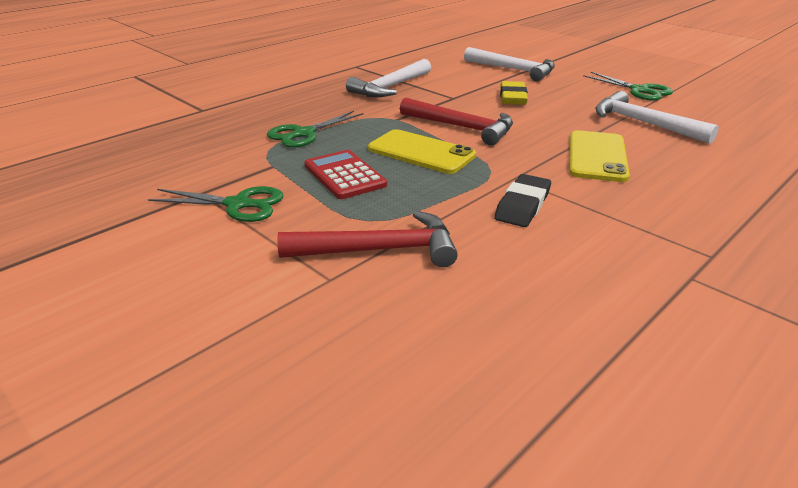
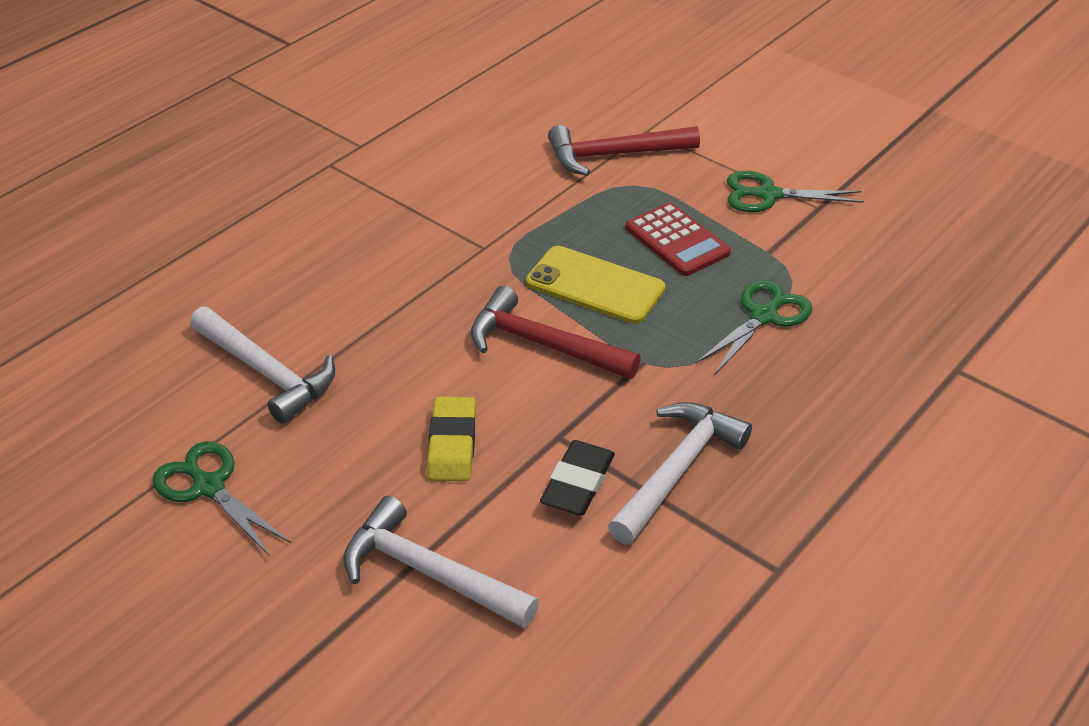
camera: 175 degrees right, 10 degrees up
(522, 205) = (481, 209): black eraser -> black eraser (578, 483)
(597, 156) = (371, 290): yellow phone -> none

